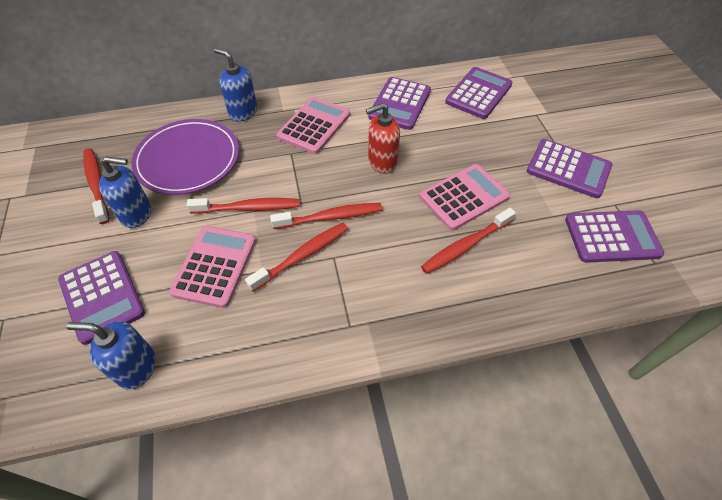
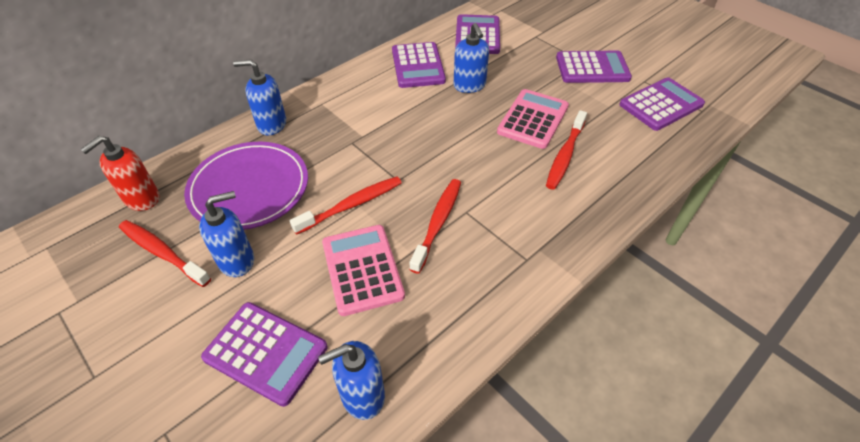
camera: 30 degrees left, 5 degrees down
(314, 126) = (354, 111): pink calculator -> none
(330, 217) = (435, 181): red toothbrush -> none
(382, 162) = (442, 118): red soap dispenser -> red soap dispenser (142, 199)
(431, 140) = (469, 86): none -> blue soap dispenser

